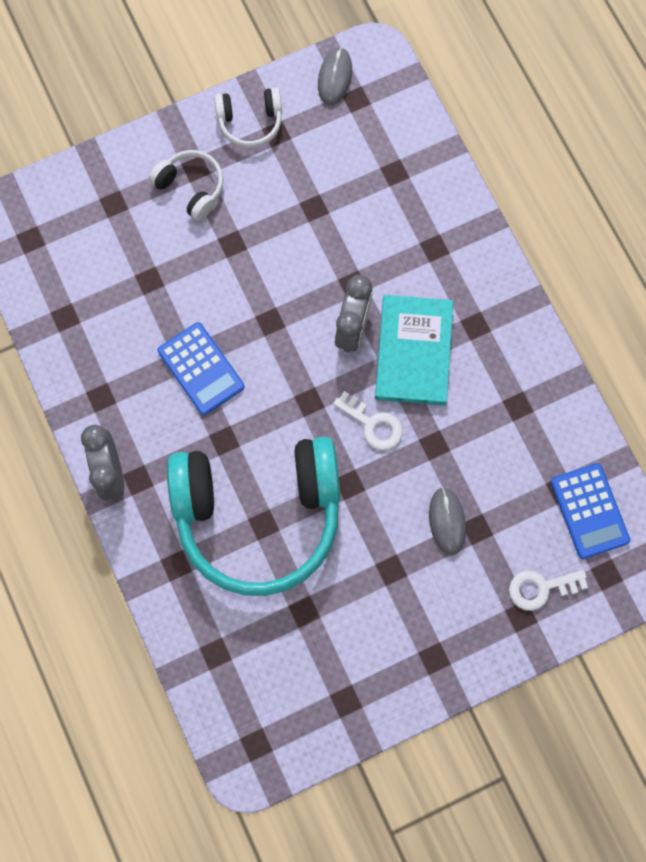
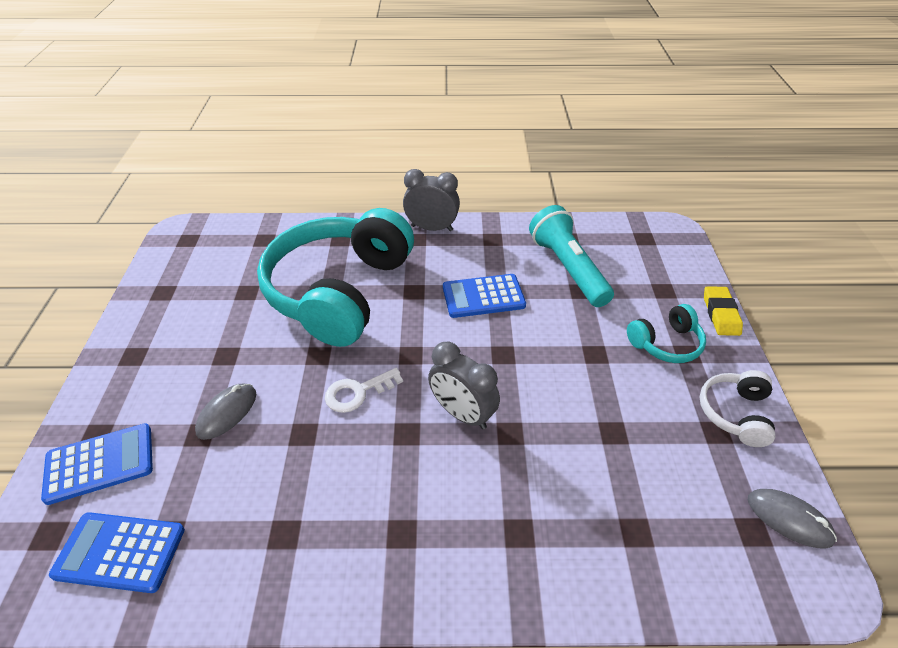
camera: 115 degrees right, 30 degrees down
(119, 302) = (568, 268): none -> turquoise flashlight
(127, 148) = (720, 314): none -> yellow eraser
(191, 188) = (665, 343): white headphones -> turquoise headphones
(413, 351) = (408, 456): turquoise book -> none
(447, 521) = (227, 413): grey mouse -> grey mouse turned 75 degrees counterclockwise
(541, 588) = (100, 463): white key -> blue calculator

